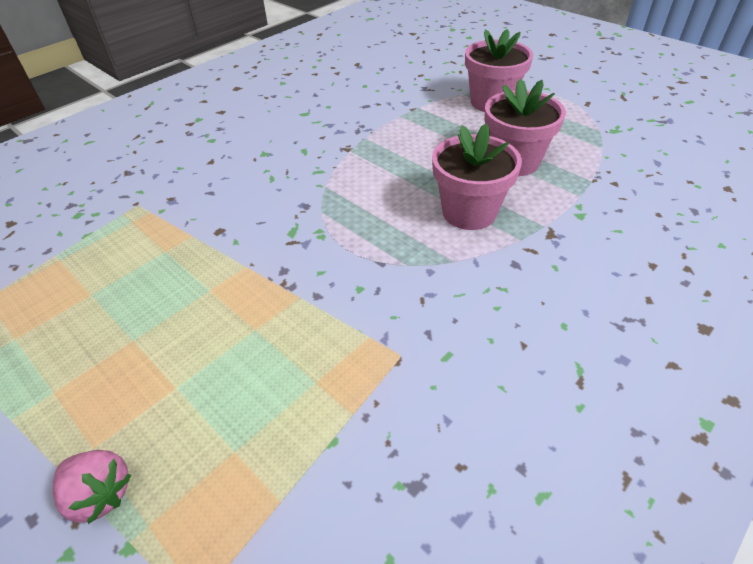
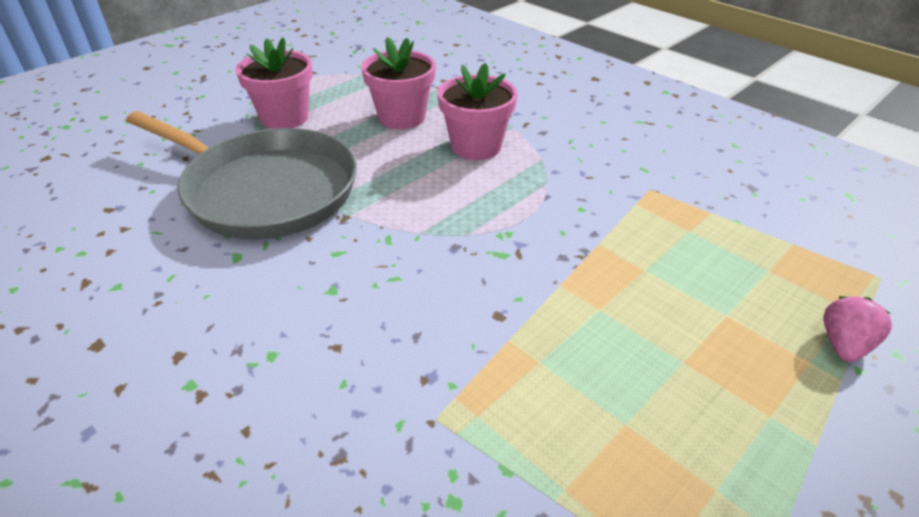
camera: 90 degrees left, 5 degrees down
(381, 111) = (264, 190): none -> grey pan

